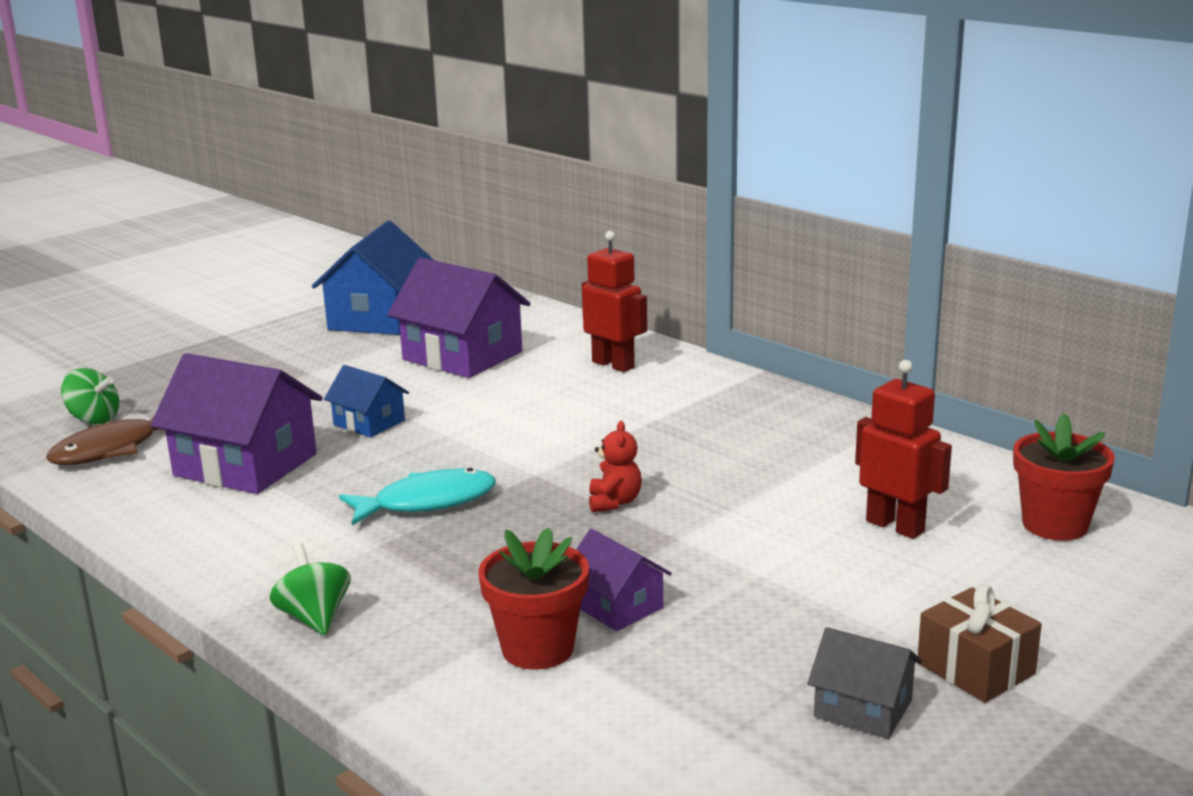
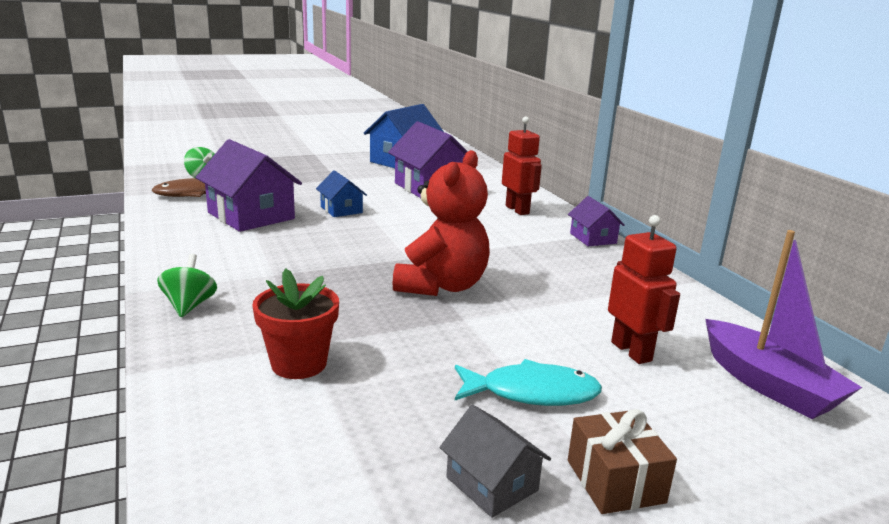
camera: 20 degrees right, 0 degrees up
(427, 502) = (327, 258): turquoise fish -> turquoise fish (532, 393)
(614, 502) = (442, 286): red teddy bear -> red teddy bear, size x2.27
(617, 606) = (379, 351): purple house -> purple house (593, 238)
(1055, 525) = (768, 385): red flower pot -> purple boat

